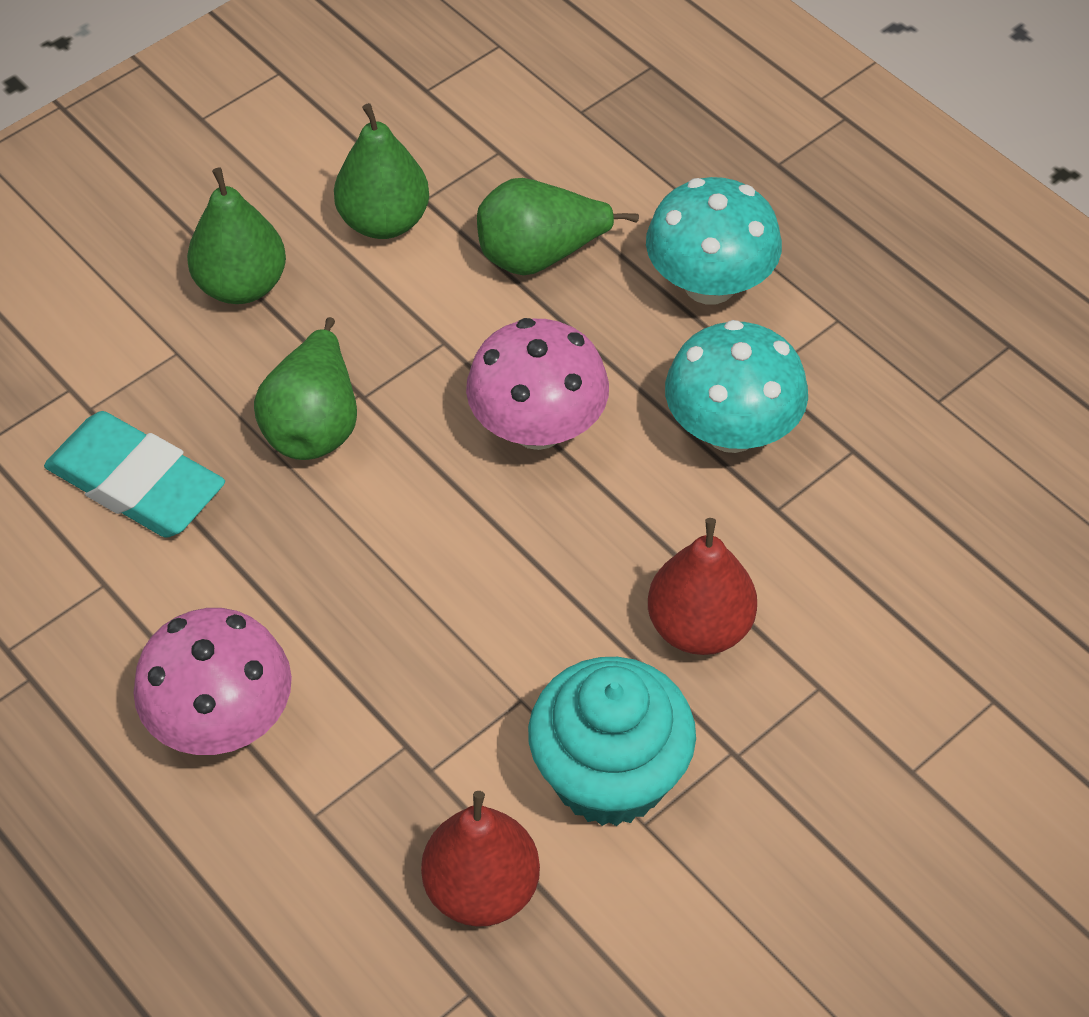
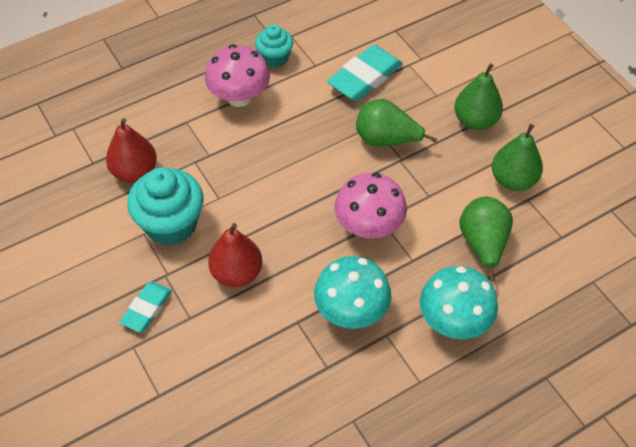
camera: 100 degrees right, 0 degrees up
(87, 670) = (275, 58): none -> turquoise cupcake
(823, 768) = (147, 309): none -> turquoise eraser

